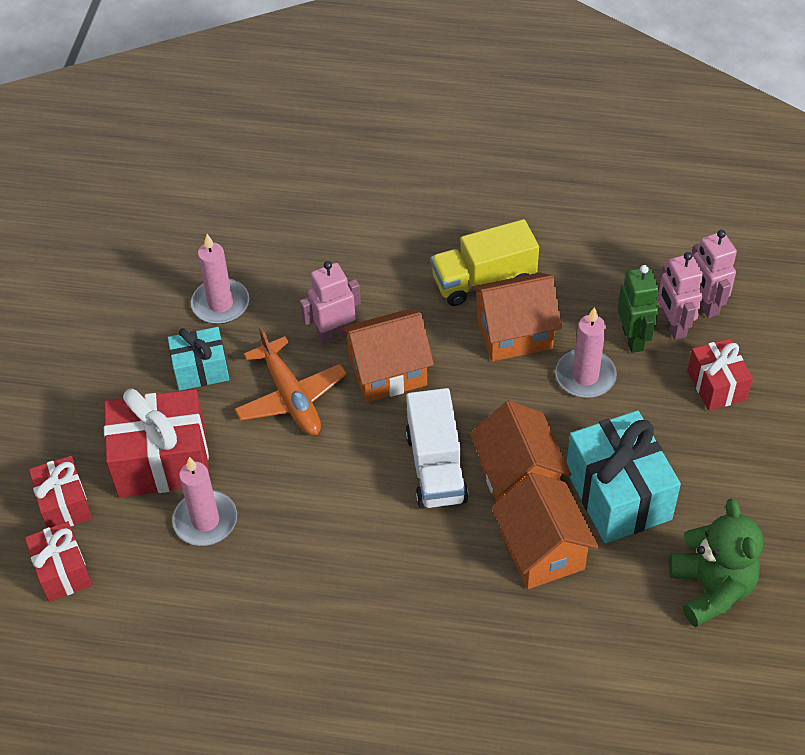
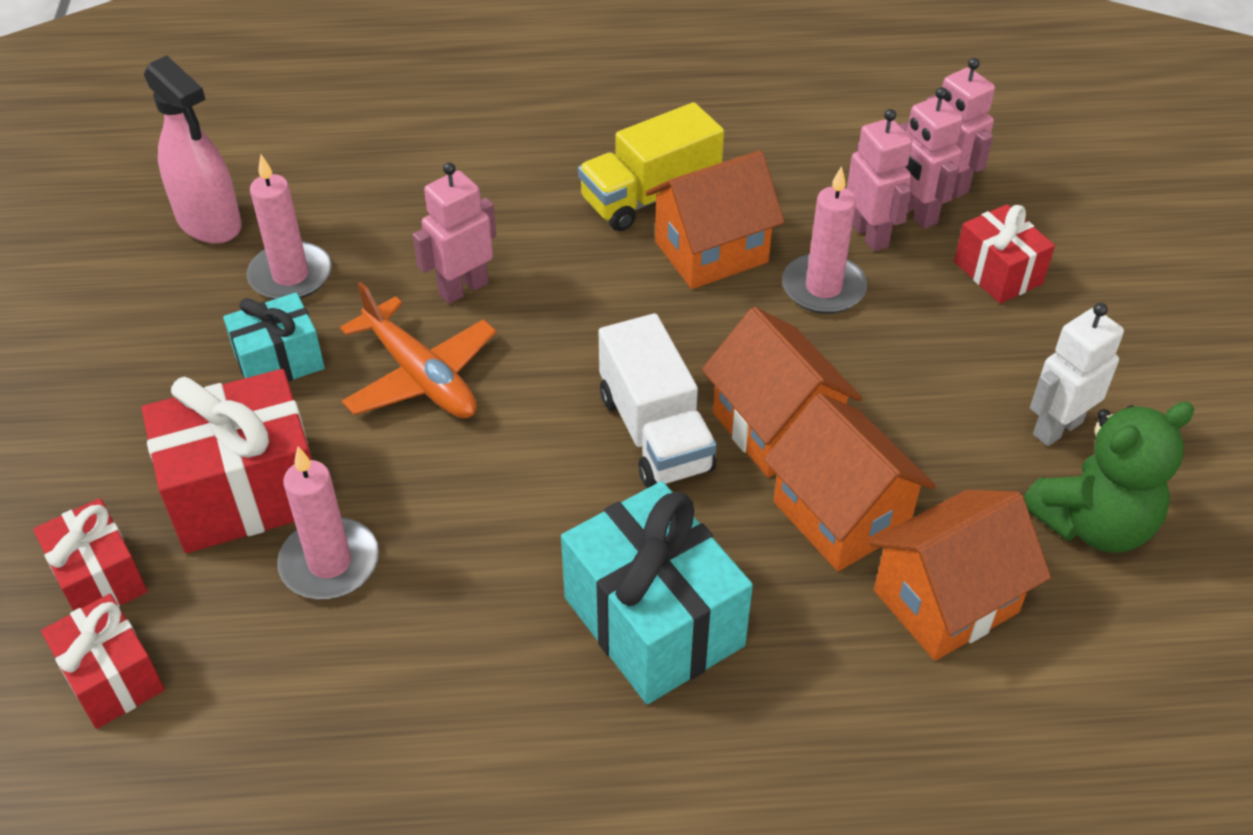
camera: 15 degrees left, 5 degrees down
(174, 252) = (209, 222): none -> pink spray bottle
(388, 372) = (551, 324): orange house -> orange house (945, 601)
(618, 494) = (919, 425): turquoise gift -> turquoise gift (653, 621)
(633, 338) = (870, 235): green robot -> pink robot
(711, 589) = (1093, 524): green teddy bear -> green teddy bear turned 90 degrees clockwise
(713, 514) = (1057, 428): none -> white robot

